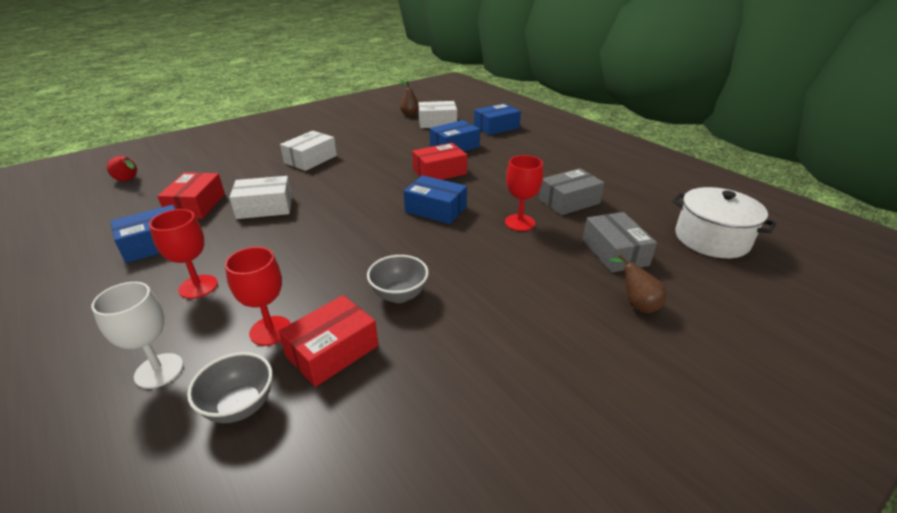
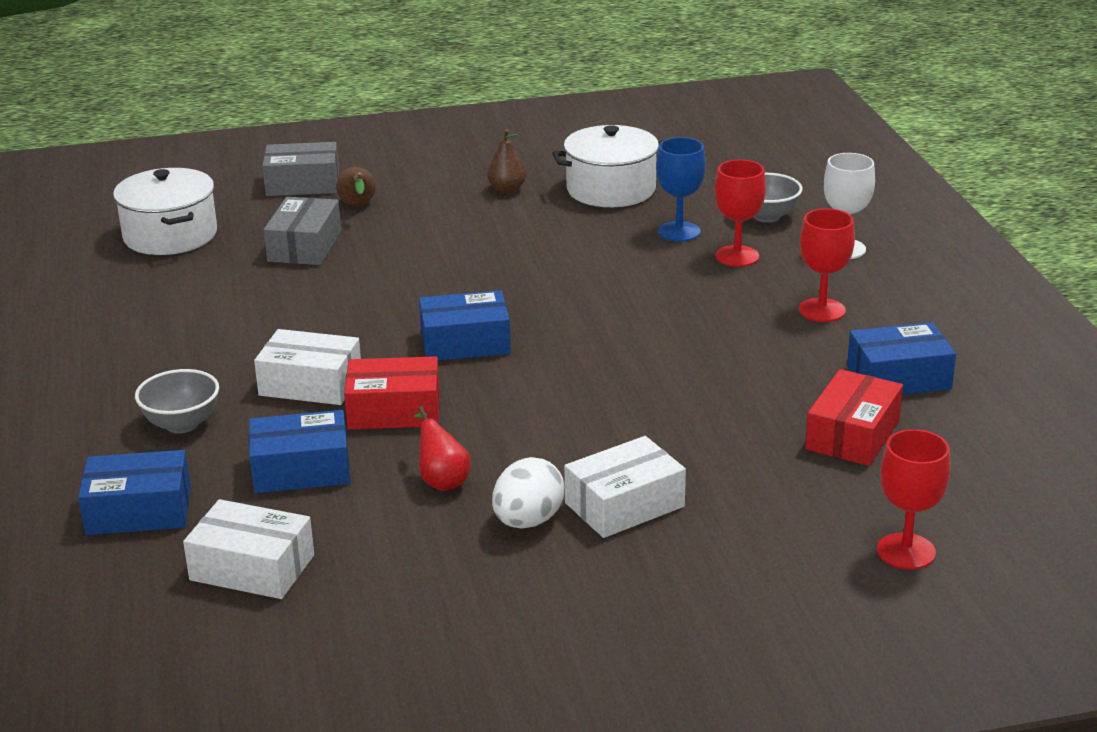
camera: 155 degrees left, 5 degrees down
(129, 180) = (1011, 530): red pear -> red pear (442, 480)
(265, 207) = (733, 405): white box -> white box (310, 384)
(332, 351) = (679, 232): red box -> blue goblet
(348, 148) = (528, 521): none -> white egg
(399, 295) = (589, 258): grey bowl -> grey bowl (182, 424)
(409, 114) = (287, 628): brown pear -> brown pear (507, 190)
(431, 406) = (611, 189): none -> white pot
(435, 209) = (465, 343): blue box -> blue box turned 60 degrees counterclockwise
(519, 222) = (369, 300): red goblet -> red goblet (906, 551)
(569, 201) = (259, 313): grey box -> grey box (303, 184)

